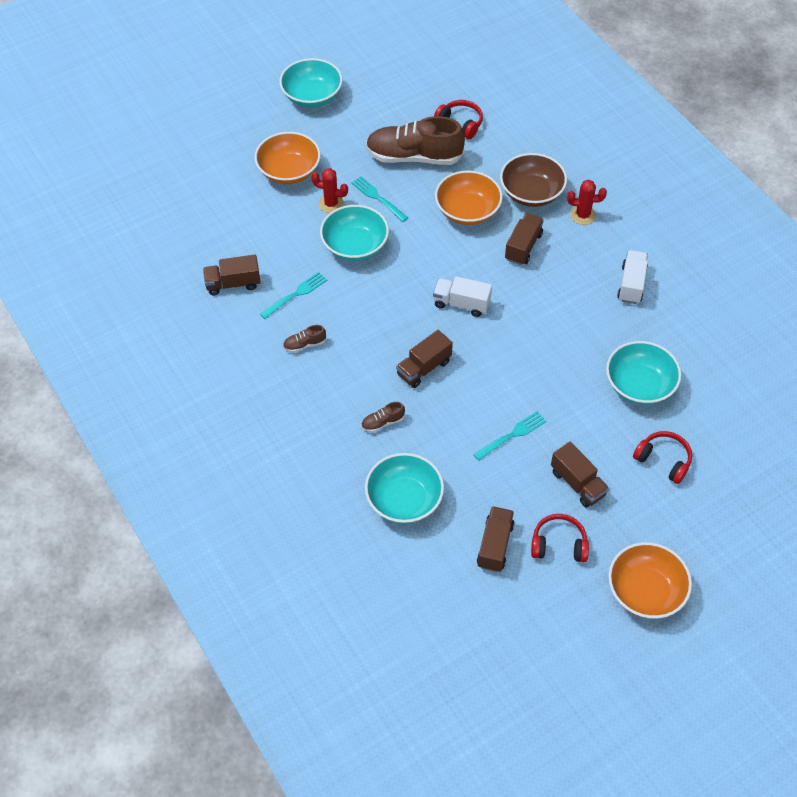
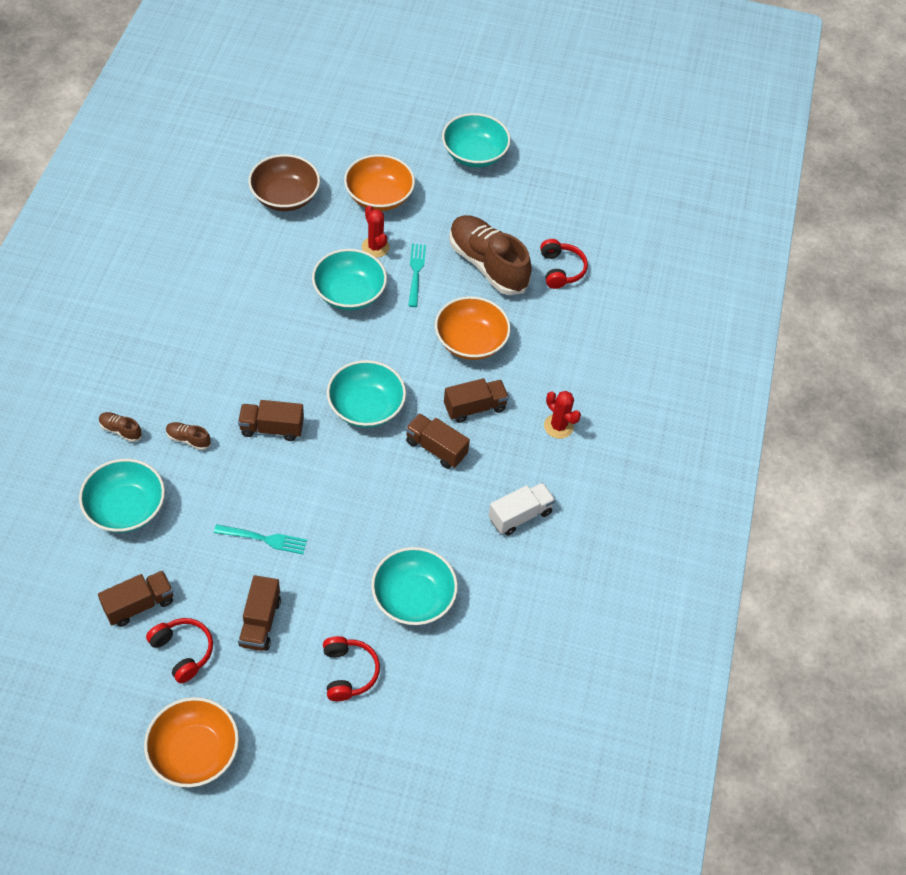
camera: 40 degrees right, 0 degrees up
(233, 283) = (227, 245): brown truck -> brown truck (436, 448)
(295, 294) = (258, 291): turquoise fork -> none
(304, 344) = (214, 333): brown shoe -> brown shoe (121, 430)
(461, 304) = (366, 407): white truck -> turquoise bowl
(531, 193) = (541, 372): brown bowl -> brown bowl (285, 197)

